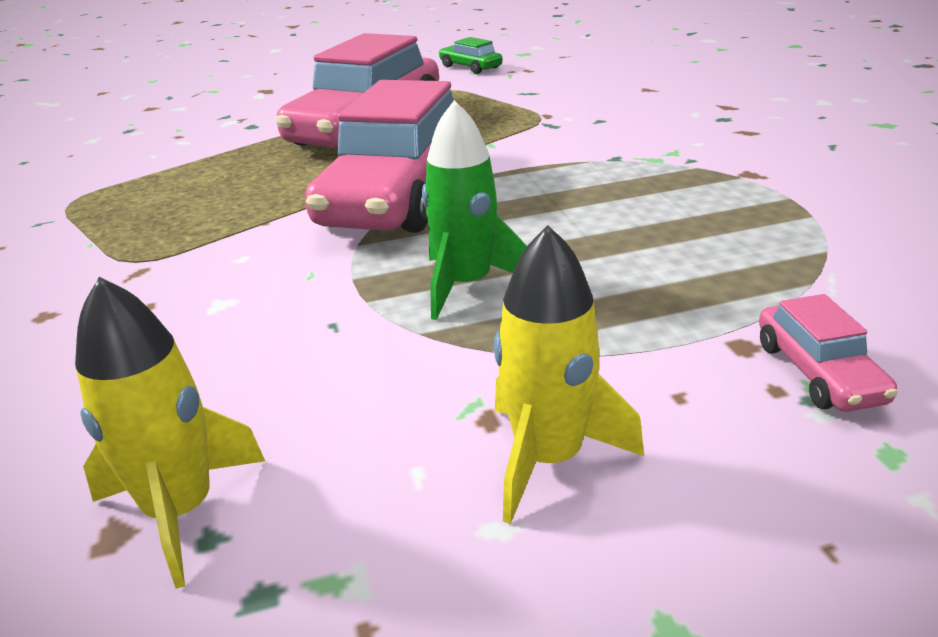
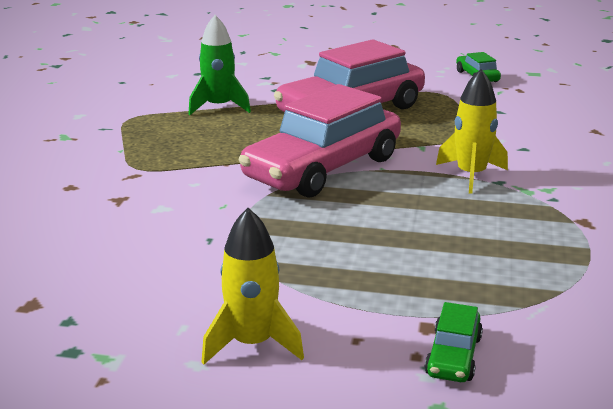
camera: 25 degrees right, 5 degrees down
(181, 511) = (65, 305): yellow rocket -> yellow rocket (471, 175)
(466, 285) = (305, 240): green rocket -> green rocket (219, 107)
(818, 372) = (453, 356): pink car -> green car

